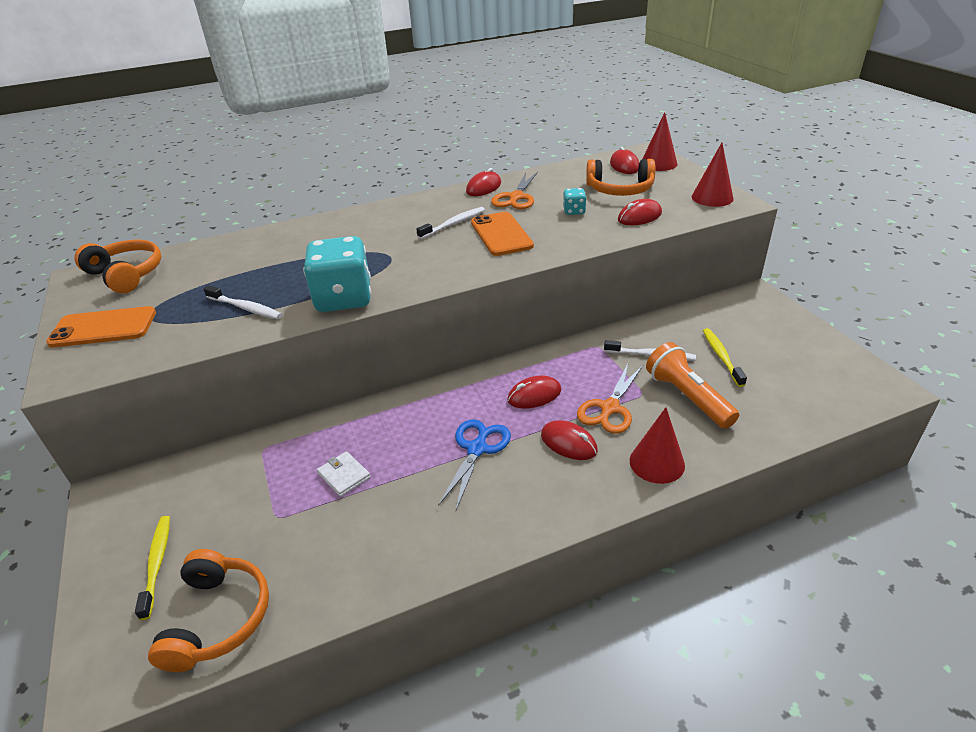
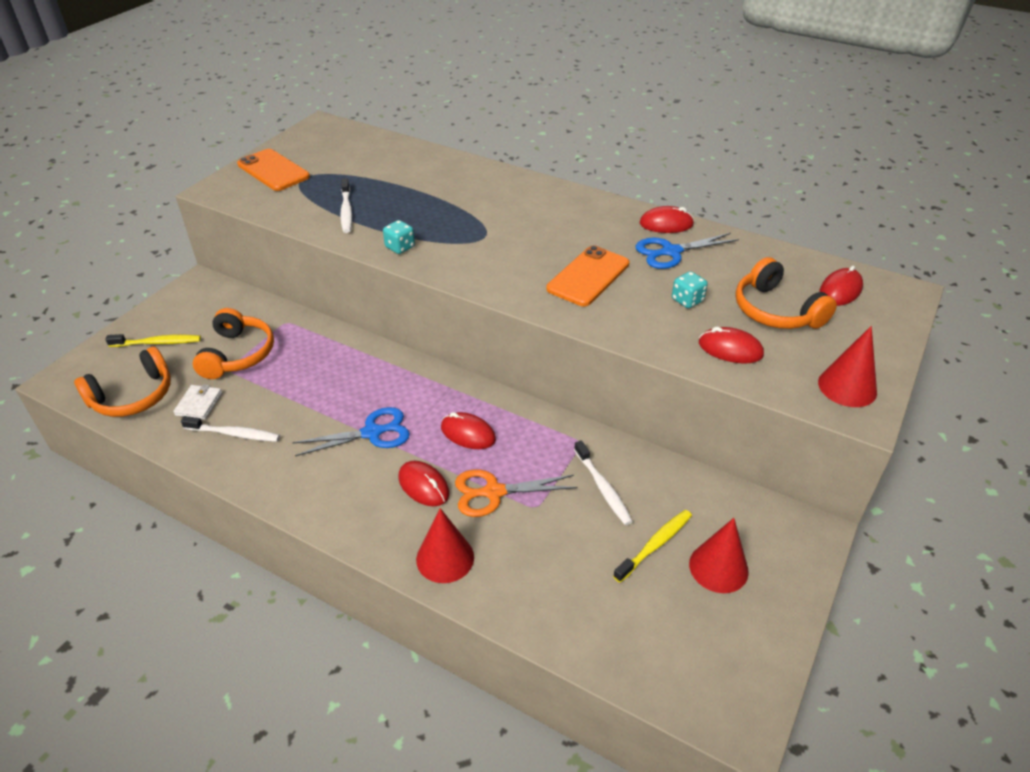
camera: 50 degrees right, 5 degrees up
(126, 274) = (340, 139): orange headphones -> orange headphones (238, 354)
(157, 564) = (158, 343): yellow toothbrush -> yellow toothbrush turned 45 degrees clockwise
(344, 299) = (400, 247): turquoise dice -> turquoise dice, size x0.44
(344, 475) = (289, 377): white wallet -> white wallet (199, 404)
(453, 224) = (576, 241): white toothbrush -> white toothbrush (234, 434)
(516, 197) = (670, 252): orange scissors -> blue scissors
(568, 443) = (423, 486): red mouse -> red mouse turned 45 degrees counterclockwise
(658, 163) = (882, 313): red cone -> red cone (718, 567)
(687, 397) = (560, 543): orange flashlight -> none

